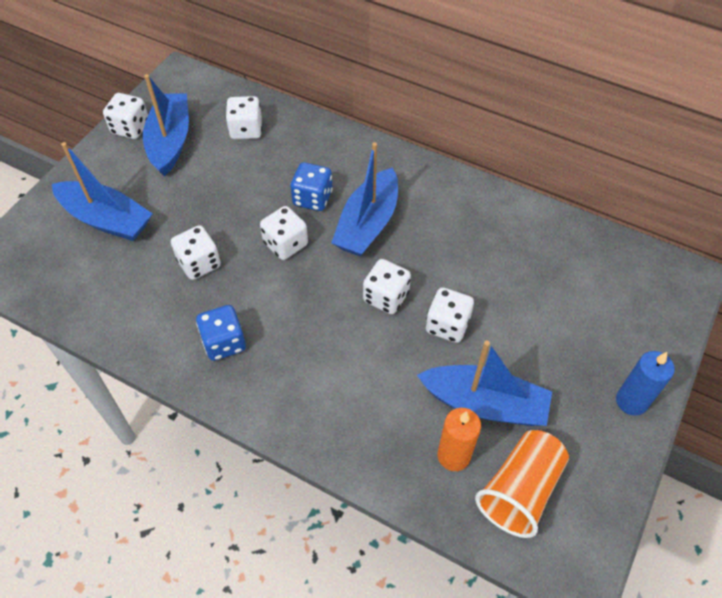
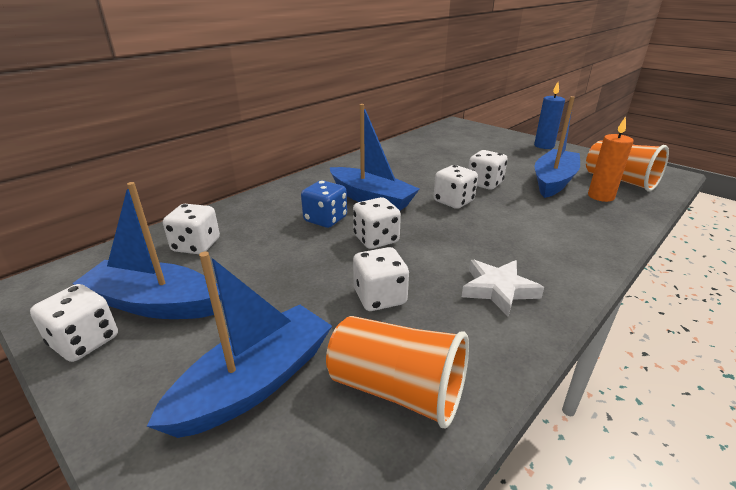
camera: 75 degrees left, 25 degrees down
(107, 290) = (397, 390): none -> orange cup
(224, 343) = (498, 289): blue dice -> white star

